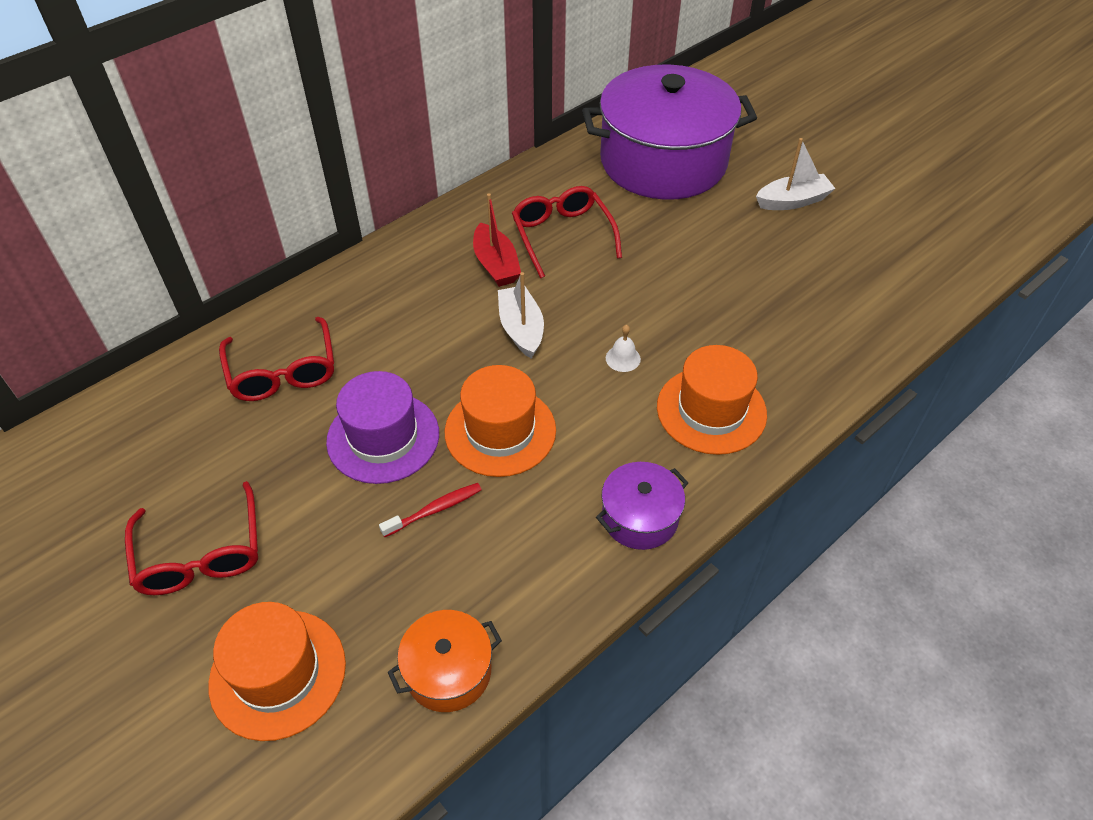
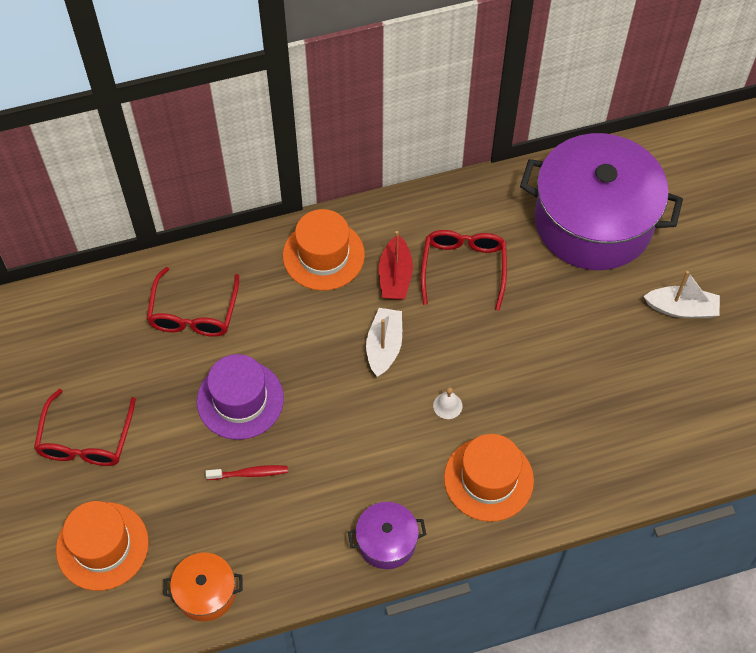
camera: 25 degrees right, 10 degrees up
(500, 431) = (324, 430): orange hat -> orange hat (323, 255)

